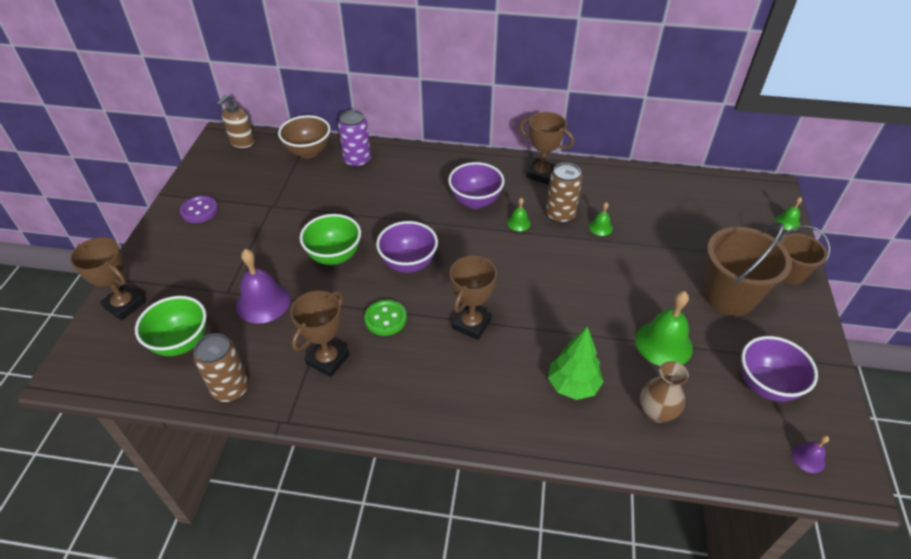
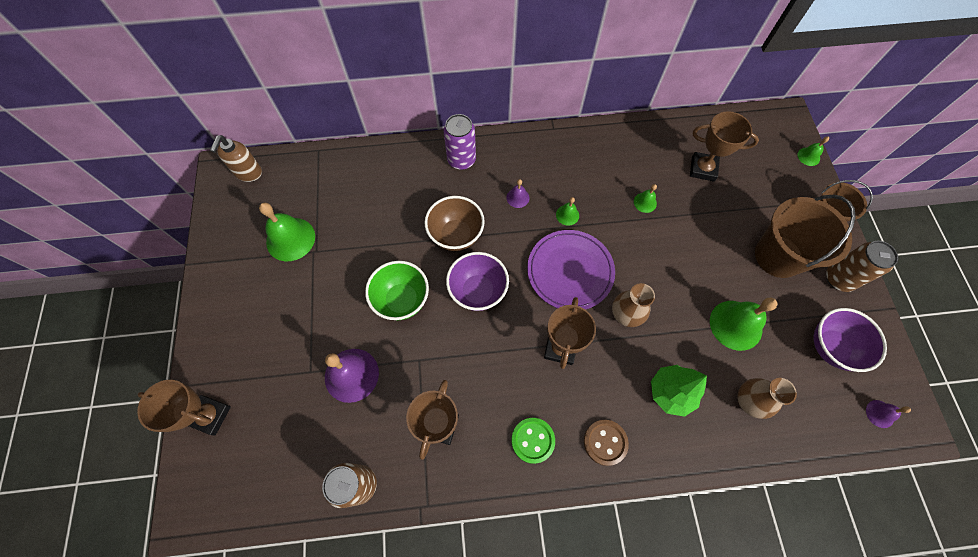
camera: 15 degrees left, 20 degrees up
(181, 342) = (288, 445): green bowl -> none
(199, 210) = (239, 276): purple button -> none
(255, 193) = (290, 239): none -> green bell
(308, 152) = (325, 170): brown bowl -> brown bowl (456, 235)
(357, 160) = (381, 171): purple can -> purple can (461, 160)
(385, 319) = (478, 363): green button -> green button (533, 440)
(475, 201) = (517, 197): purple bowl -> purple bell
(488, 412) = (605, 442): none -> brown button
(504, 266) = (570, 271): none -> purple plate
(541, 174) = (571, 148): brown trophy -> brown trophy (702, 169)
(548, 311) = (625, 315): none -> brown vase
(560, 215) = (603, 196): brown can -> brown can (839, 278)

